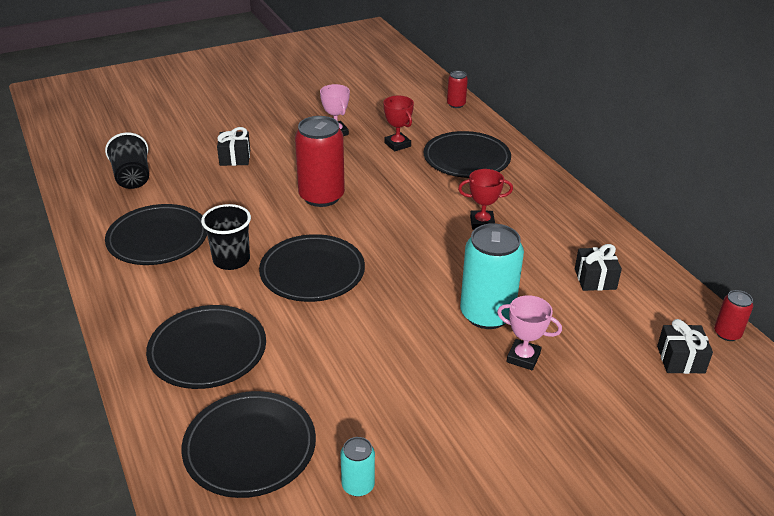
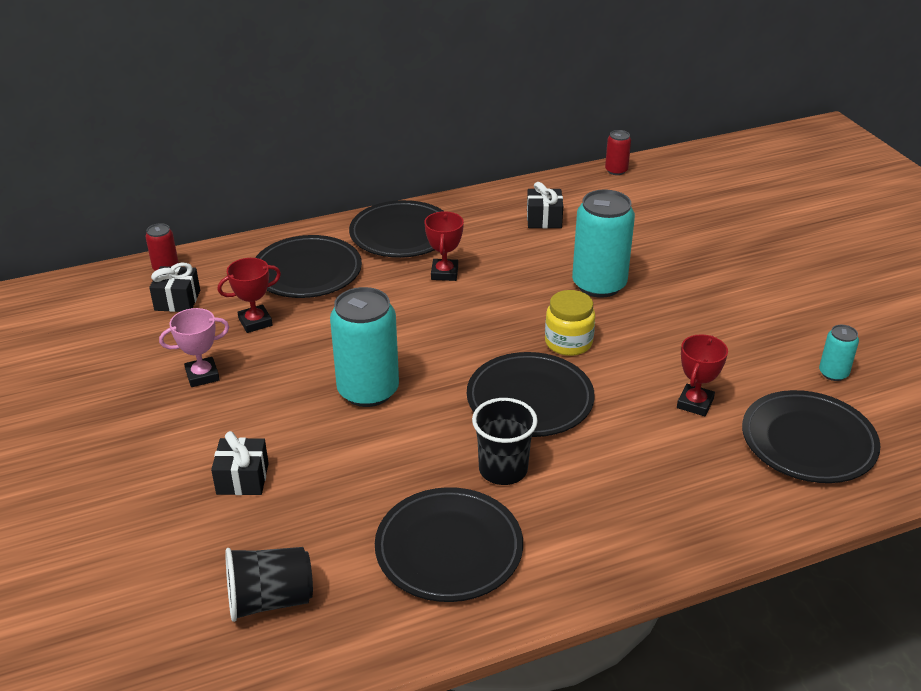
camera: 85 degrees left, 0 degrees up
(207, 350) = (675, 481): black plate -> black plate (401, 234)
(307, 370) = (695, 403): none -> red trophy
(321, 196) = (368, 391): red can -> turquoise can
(391, 293) = (568, 342): none -> yellow jar
(523, 357) = (658, 271): pink trophy -> none
(680, 359) = (650, 196): black gift -> black gift (177, 300)

